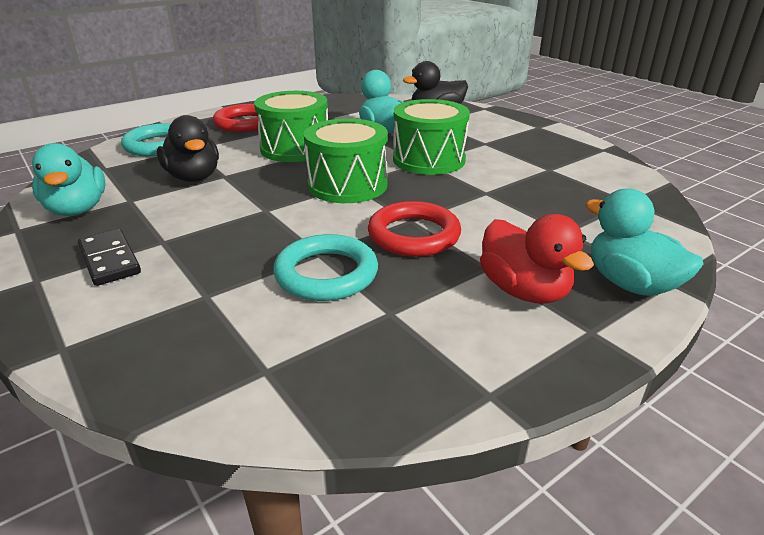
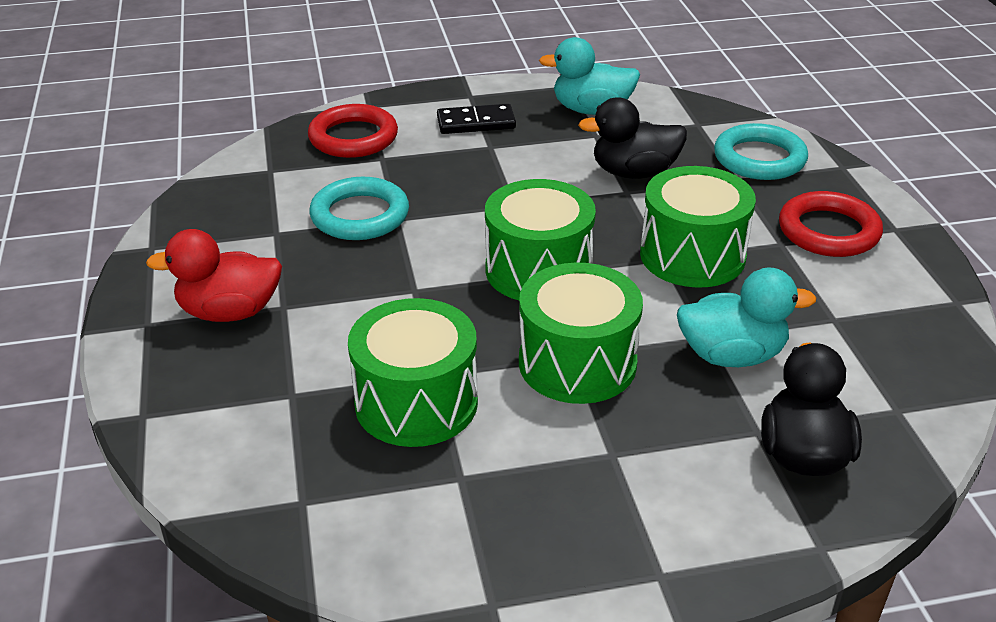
camera: 115 degrees right, 5 degrees up
(414, 235) = (381, 282): red ring -> red ring (353, 137)
(516, 191) = (416, 403): none -> green drum
(630, 284) = (168, 385): turquoise duck -> none

